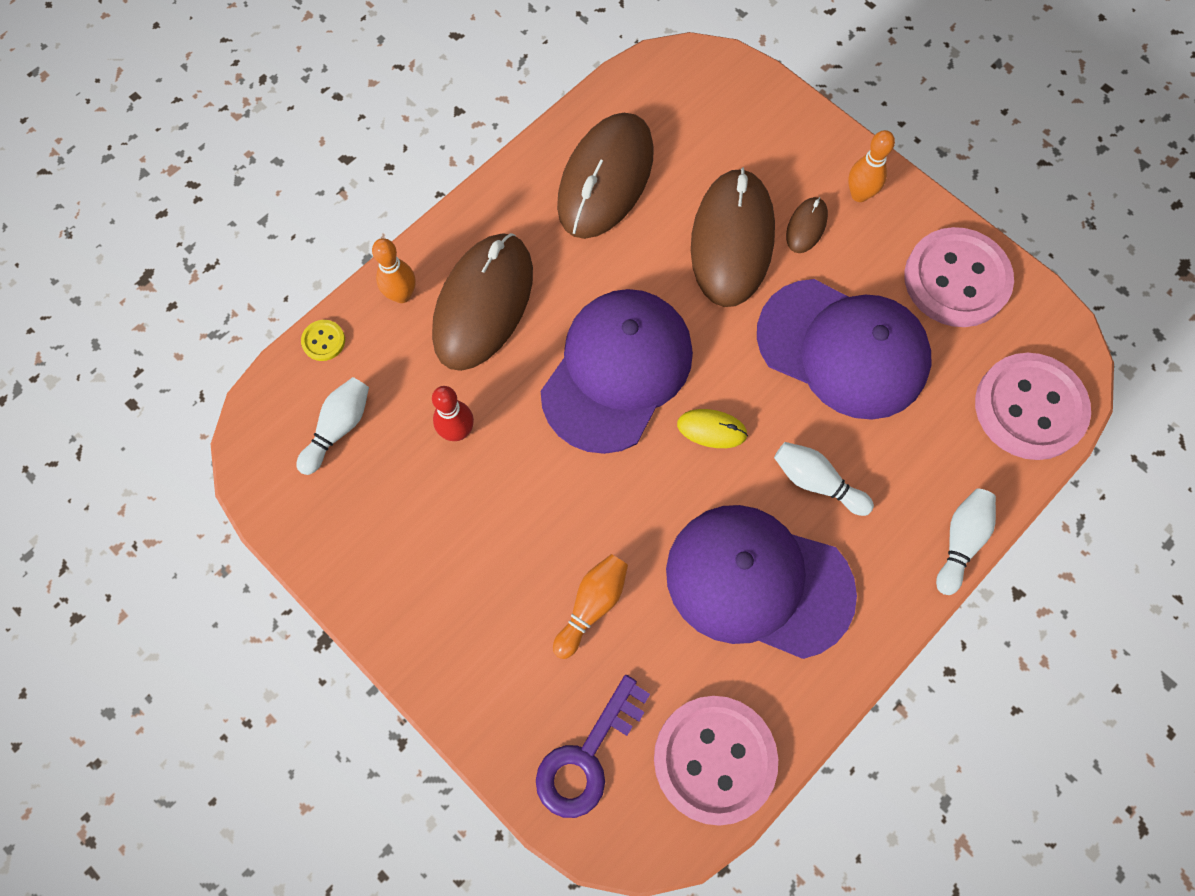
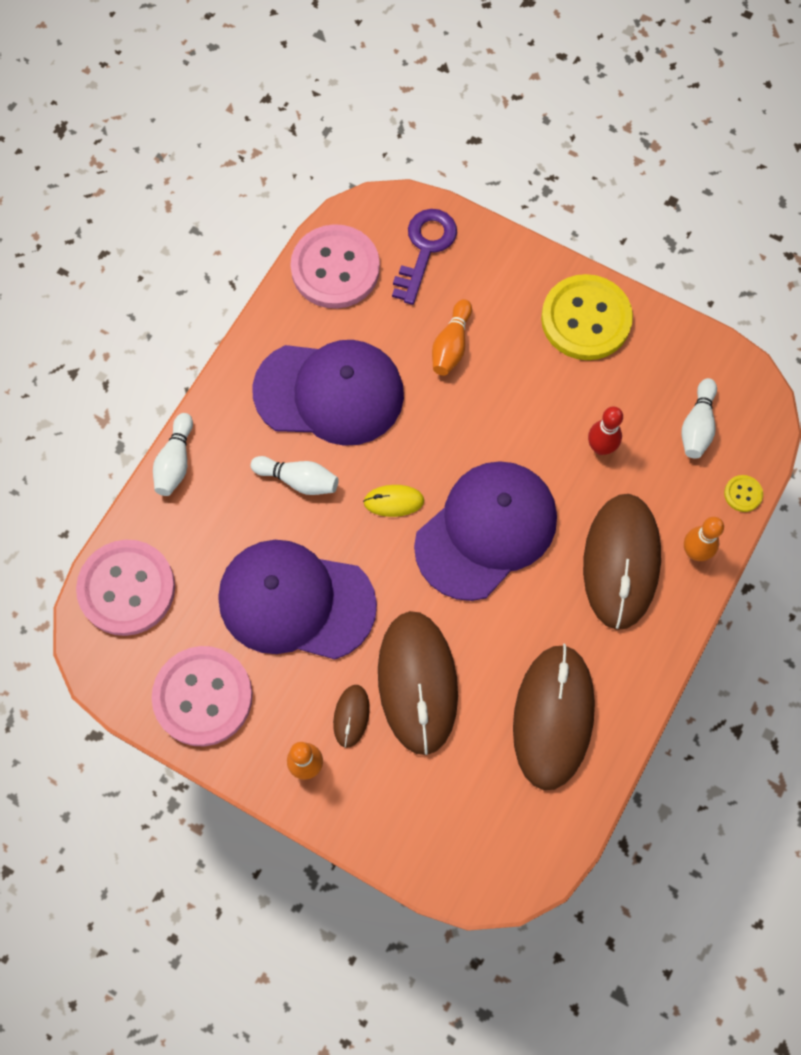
camera: 165 degrees right, 0 degrees up
(414, 596) = (586, 319): none -> yellow button
(617, 371) = (486, 531): purple cap -> purple cap turned 150 degrees counterclockwise

